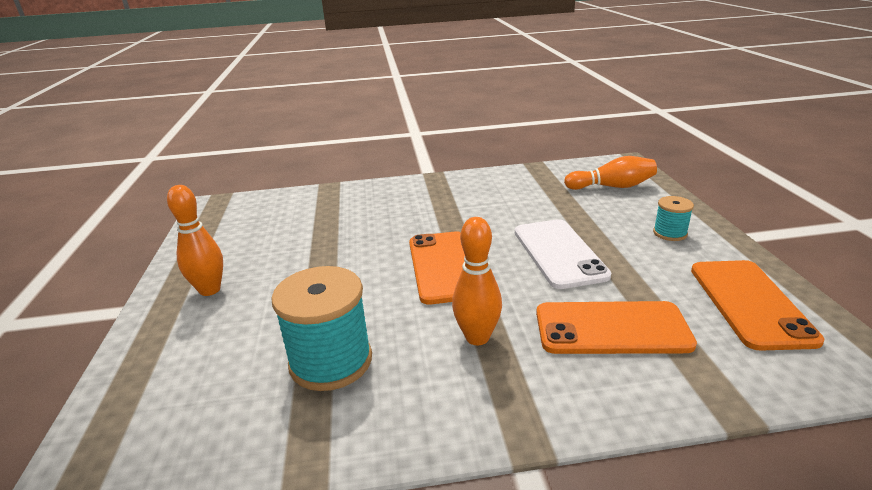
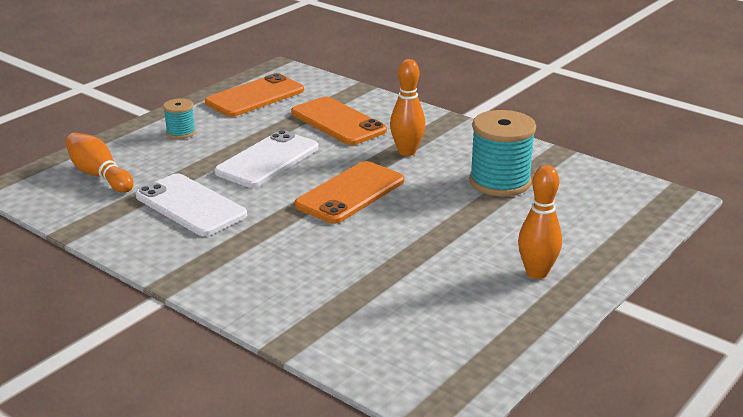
camera: 135 degrees left, 0 degrees up
(519, 203) = (190, 205): none -> white phone

